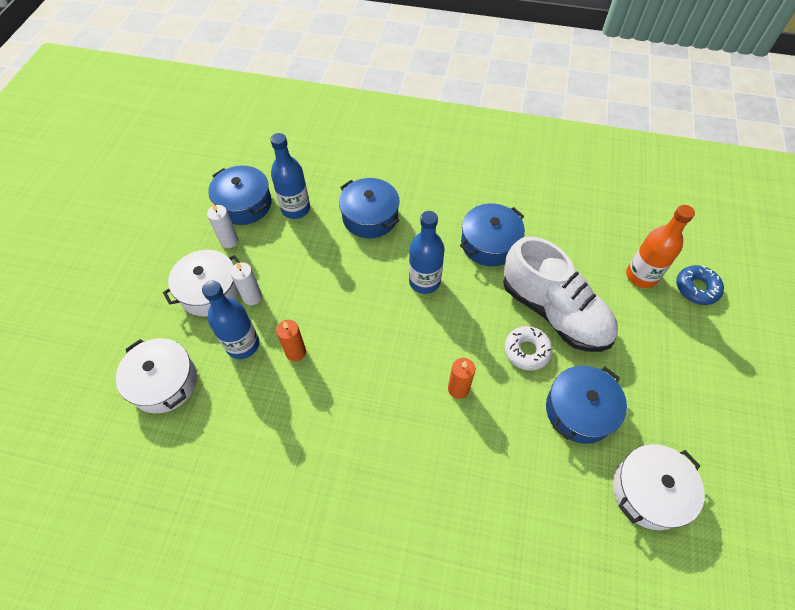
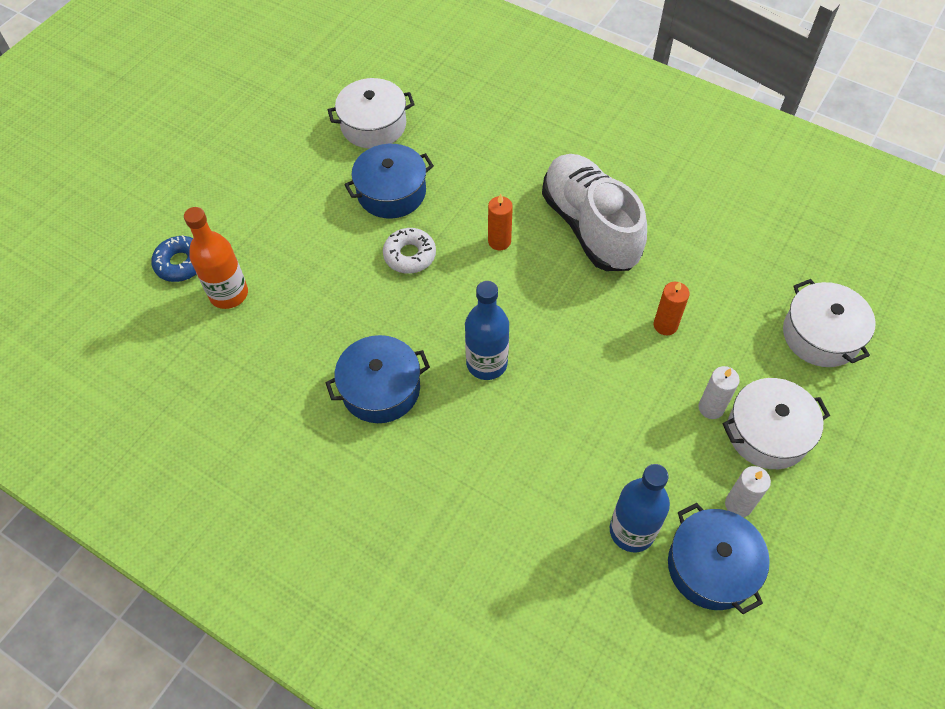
camera: 160 degrees left, 0 degrees up
(243, 345) = (727, 351): blue bottle -> none
(370, 217) = (524, 481): blue pot -> none
(554, 312) = (355, 285): white shoe -> white shoe (590, 226)

